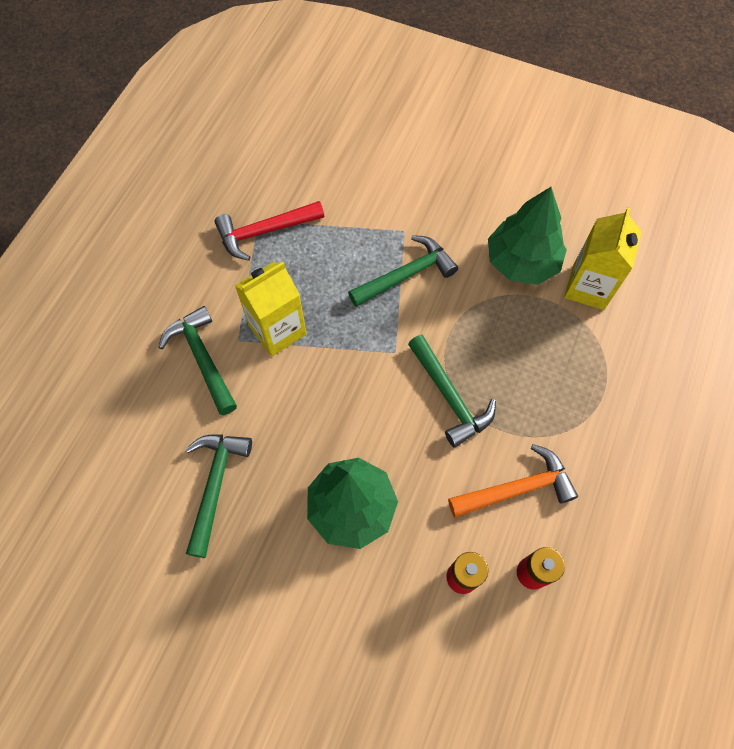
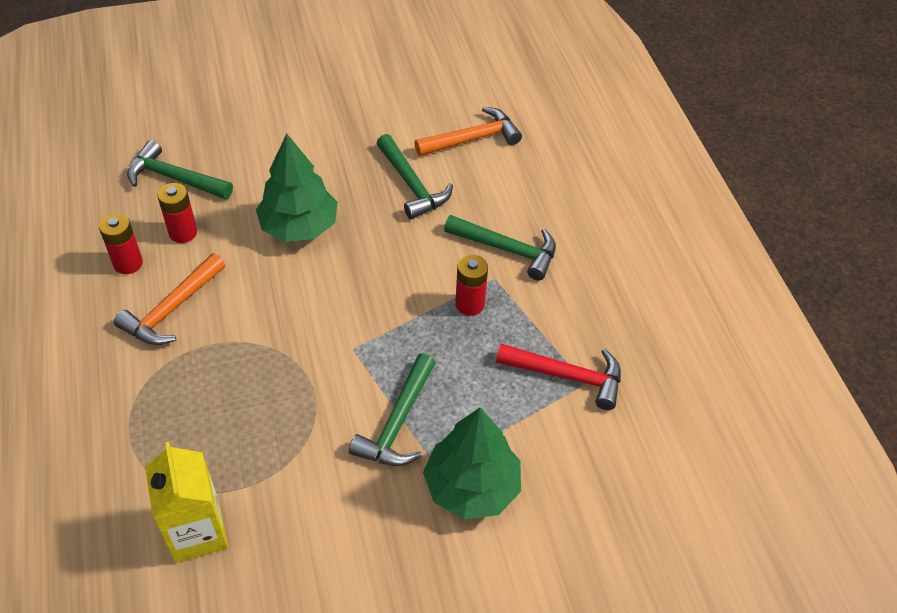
camera: 140 degrees right, 15 degrees down
(109, 504) = (472, 139): none -> orange hammer
(264, 232) = (567, 376): red hammer -> red hammer turned 75 degrees clockwise
(277, 330) = (469, 304): yellow carton -> red battery
(450, 397) = (276, 342): green hammer -> green hammer (174, 178)
(521, 262) = (288, 513): green tree -> green tree (472, 486)

